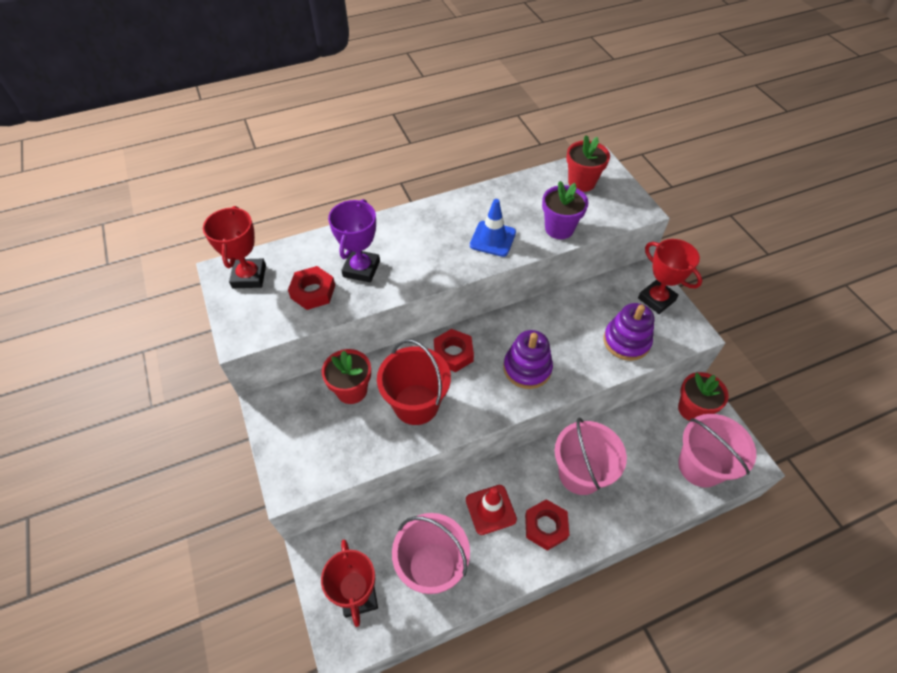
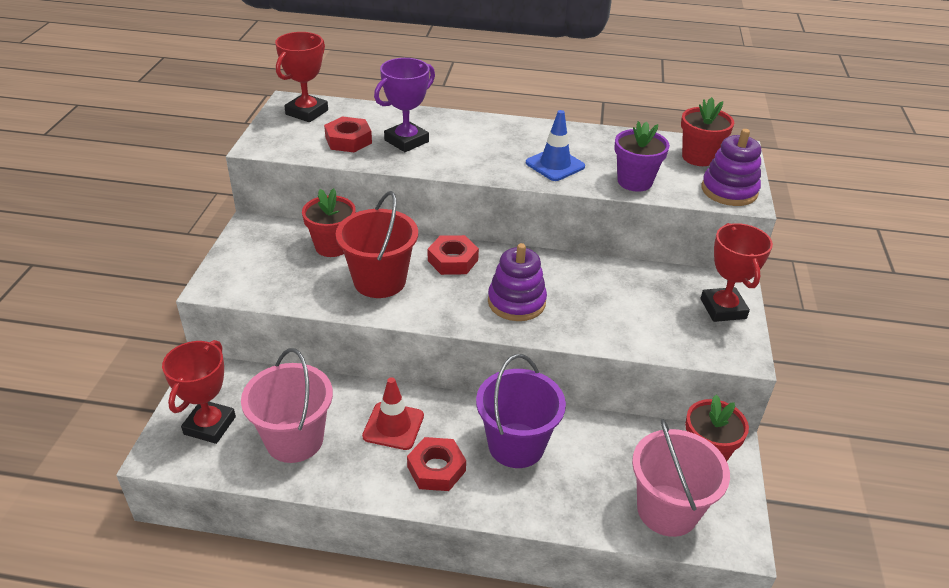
camera: 30 degrees right, 15 degrees down
(580, 473) = (516, 445): pink bucket -> purple bucket
(626, 341) = (650, 327): purple stacking toy -> purple stacking toy (729, 190)

